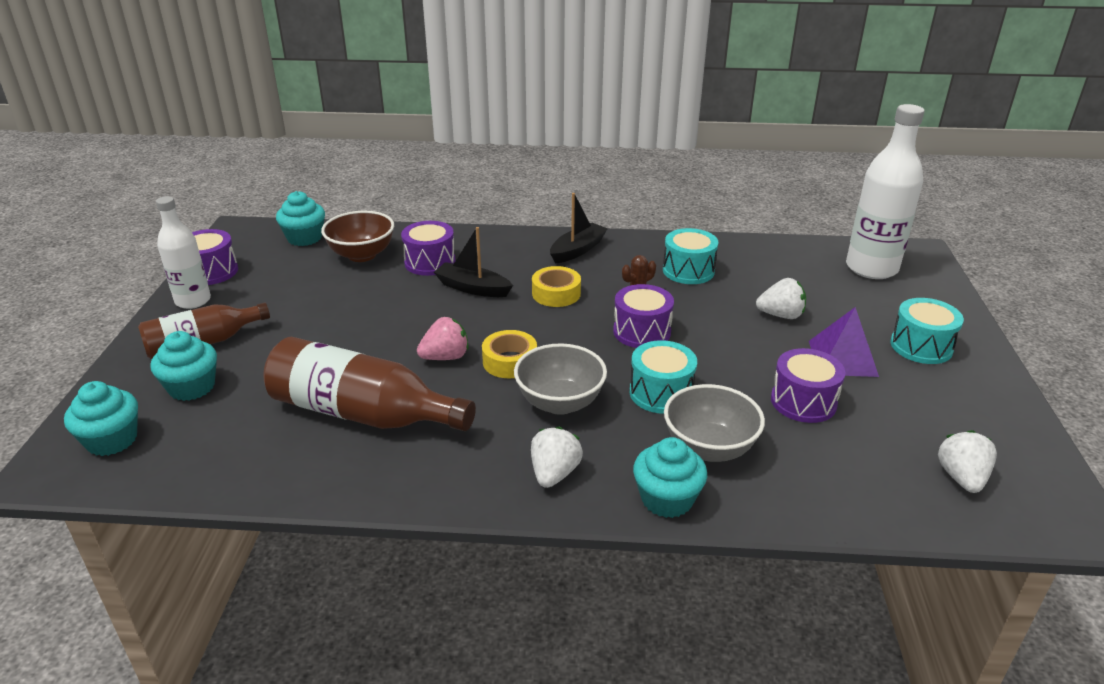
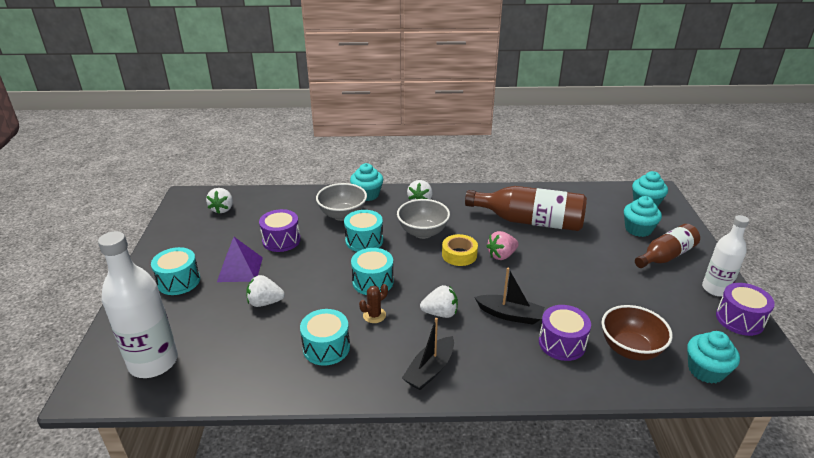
camera: 175 degrees right, 0 degrees up
(556, 293) = (440, 313): yellow tape -> white strawberry
(642, 332) = (373, 282): purple drum -> turquoise drum

